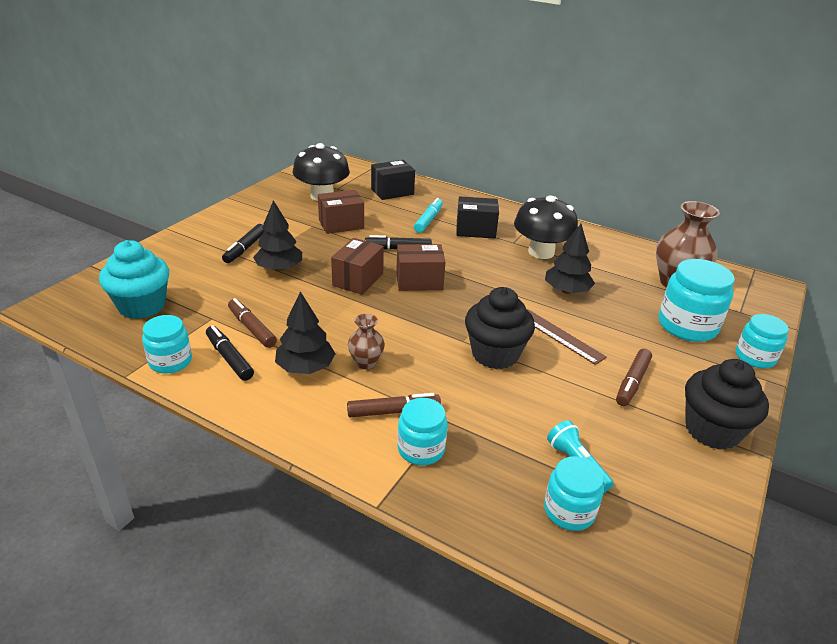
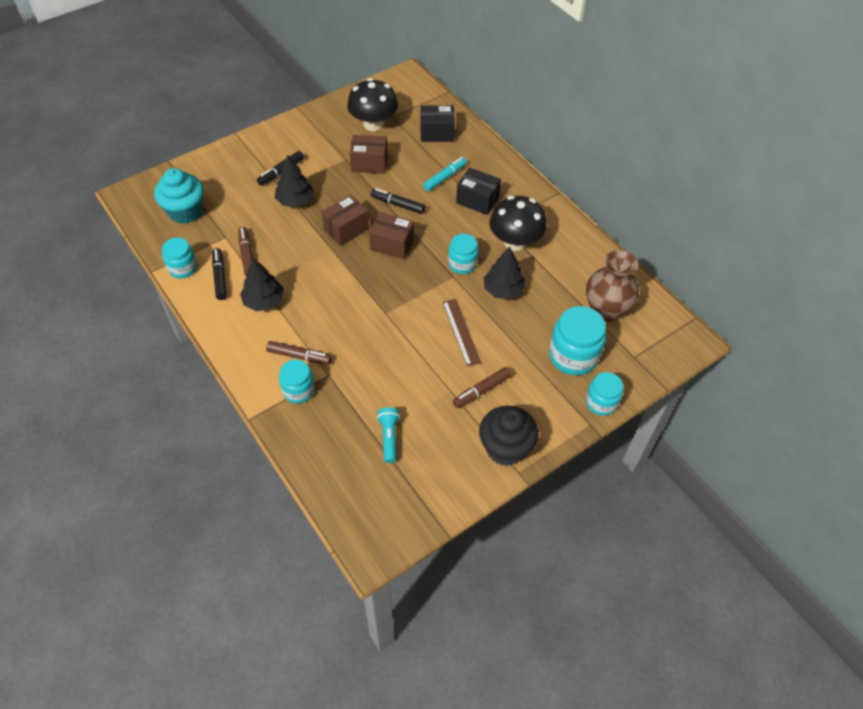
camera: 25 degrees right, 20 degrees up
(366, 363) = (305, 310): brown vase -> none
(495, 354) = (400, 332): black cupcake -> none
(569, 511) = (359, 466): turquoise jar -> turquoise jar (462, 264)

